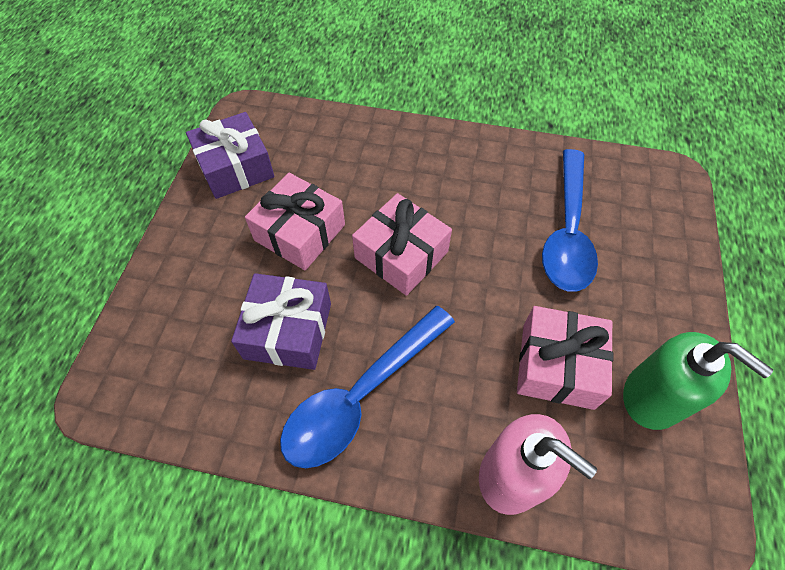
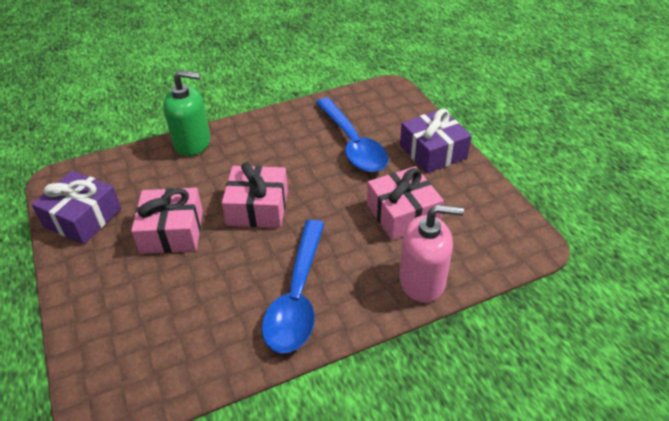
camera: 35 degrees left, 15 degrees down
(288, 330) = (214, 290): purple gift -> purple gift (433, 152)
(653, 397) = (464, 200): green soap dispenser -> green soap dispenser (192, 143)

